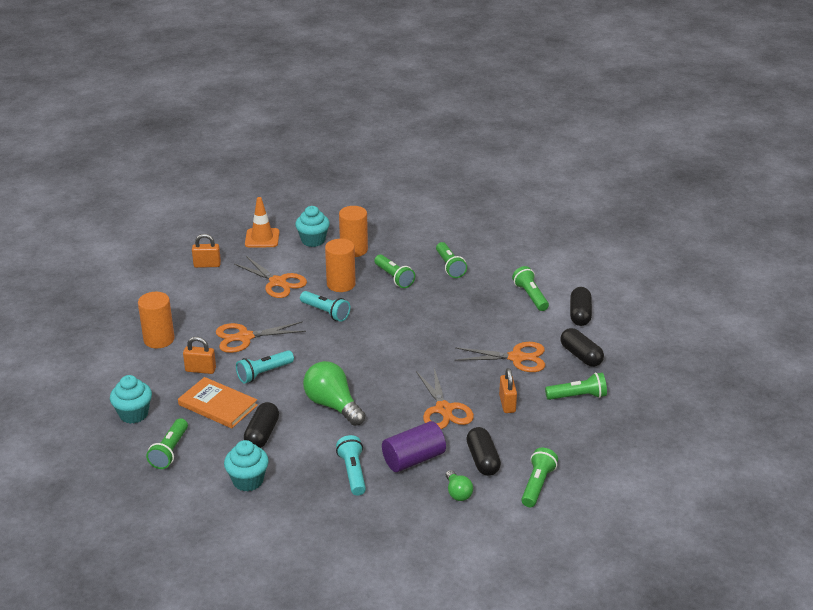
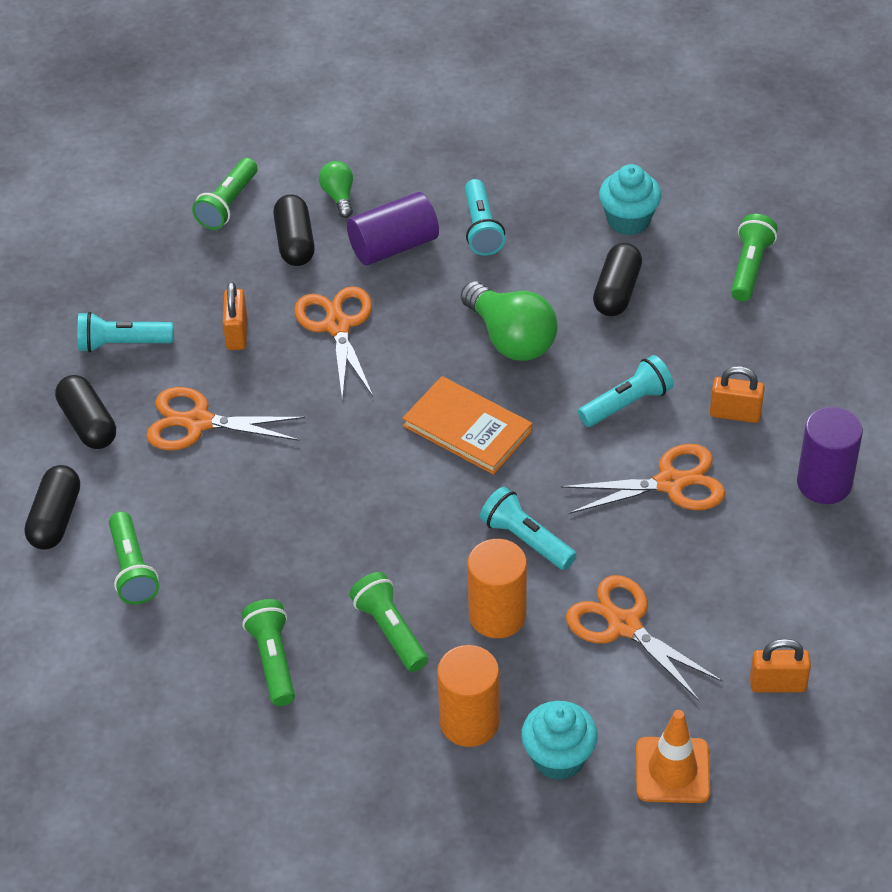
camera: 175 degrees left, 15 degrees up
(133, 414) = (822, 331): turquoise cupcake -> none
(159, 339) = (824, 483): orange cylinder -> purple cylinder
(218, 405) = (693, 344): orange book -> orange book (467, 428)
(578, 396) = (122, 344): green flashlight -> turquoise flashlight

